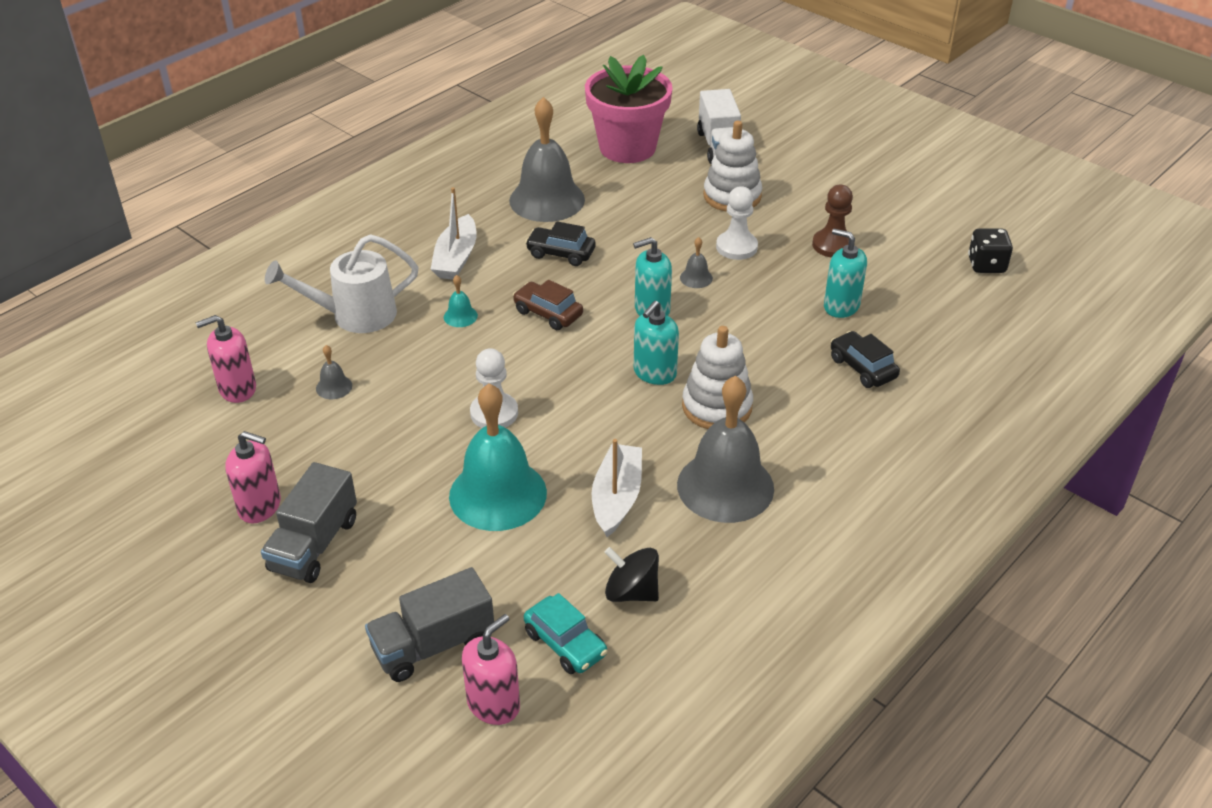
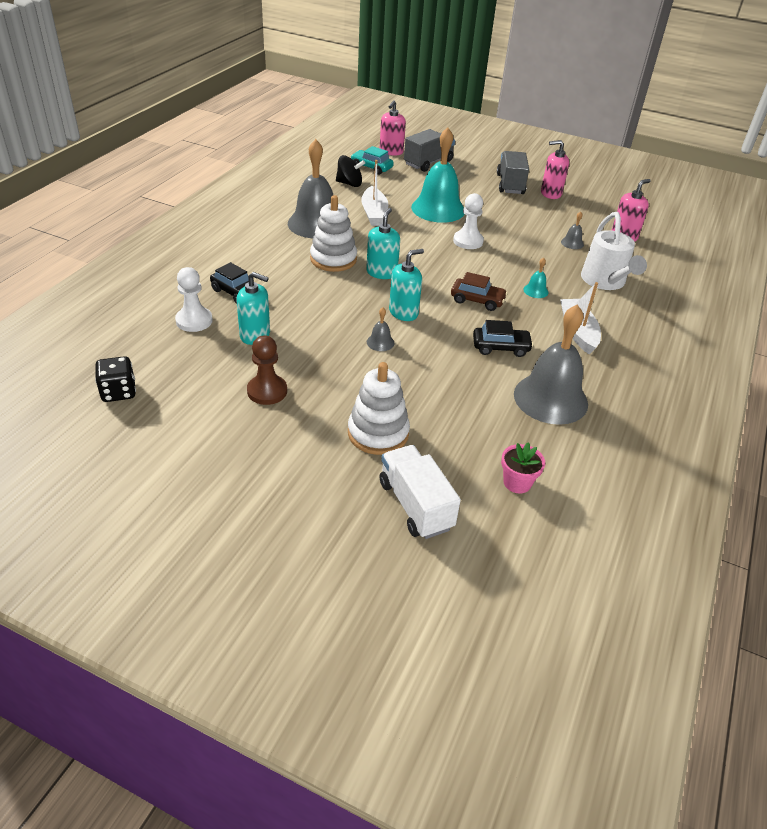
camera: 160 degrees right, 0 degrees up
(354, 315) = (605, 282): white watering can -> white watering can turned 120 degrees clockwise
(627, 147) = (517, 482): pink flower pot -> pink flower pot, size x0.42
(736, 247) = (355, 376): white pawn -> white pawn (194, 321)

